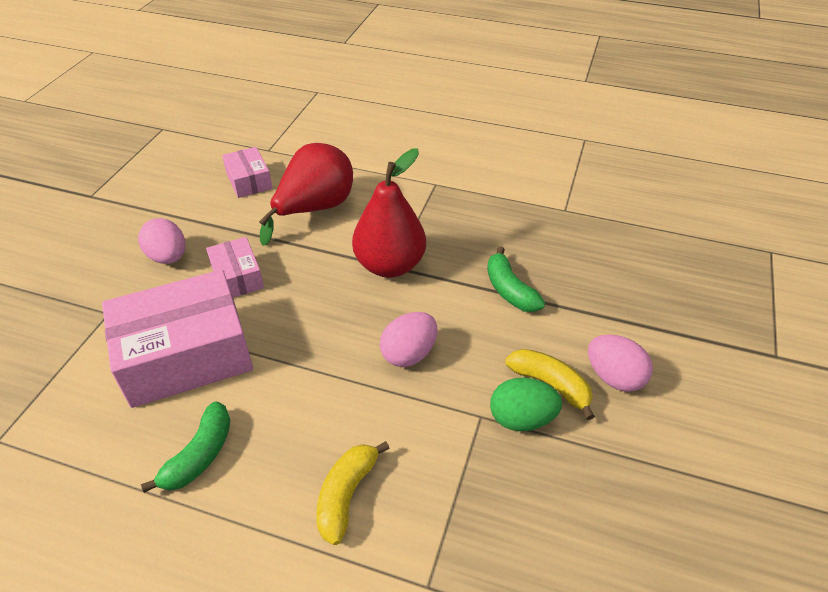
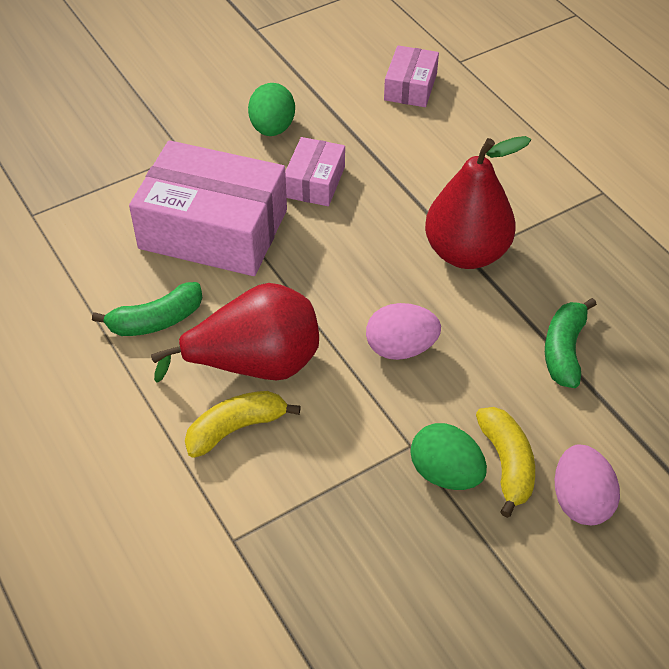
camera: 40 degrees right, 5 degrees up
(168, 257) = (272, 128): pink egg -> green egg
(314, 209) = (447, 152): red pear -> red pear (255, 364)

